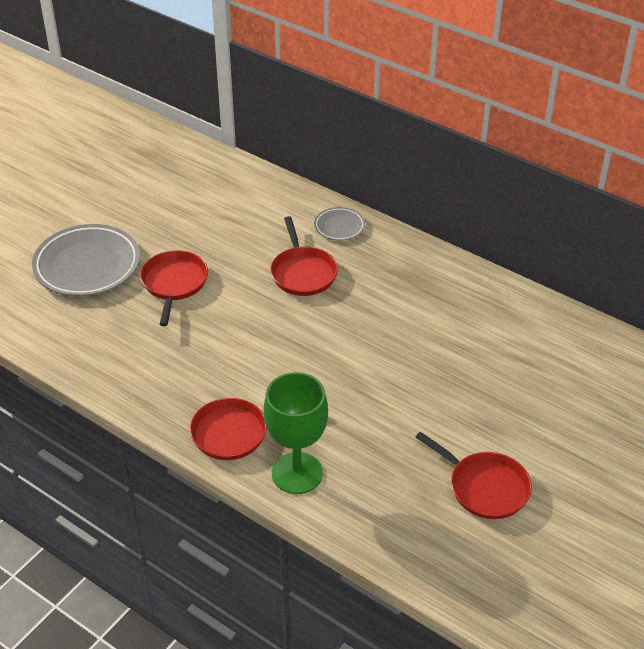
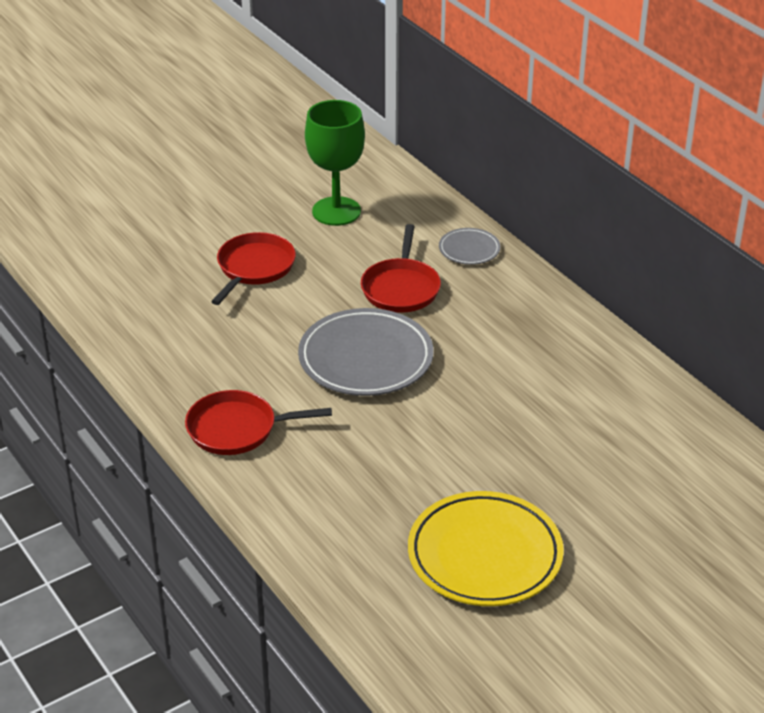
camera: 20 degrees right, 5 degrees down
(87, 265) = (172, 230): grey plate -> grey plate (366, 359)
(297, 473) = (282, 486): green goblet -> green goblet (336, 211)
(485, 487) = (484, 555): red pan -> yellow plate

